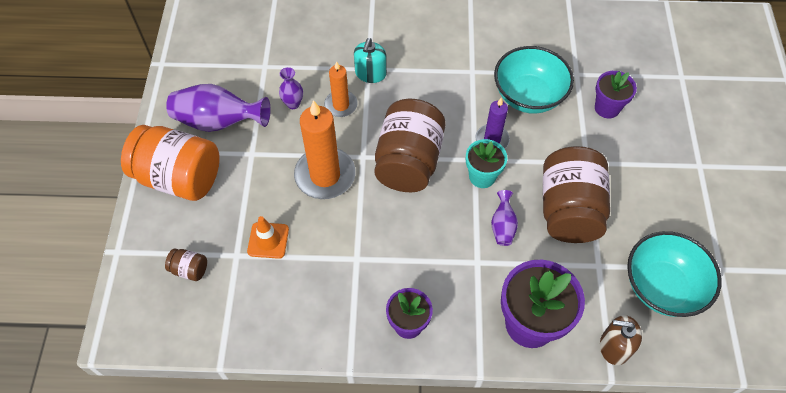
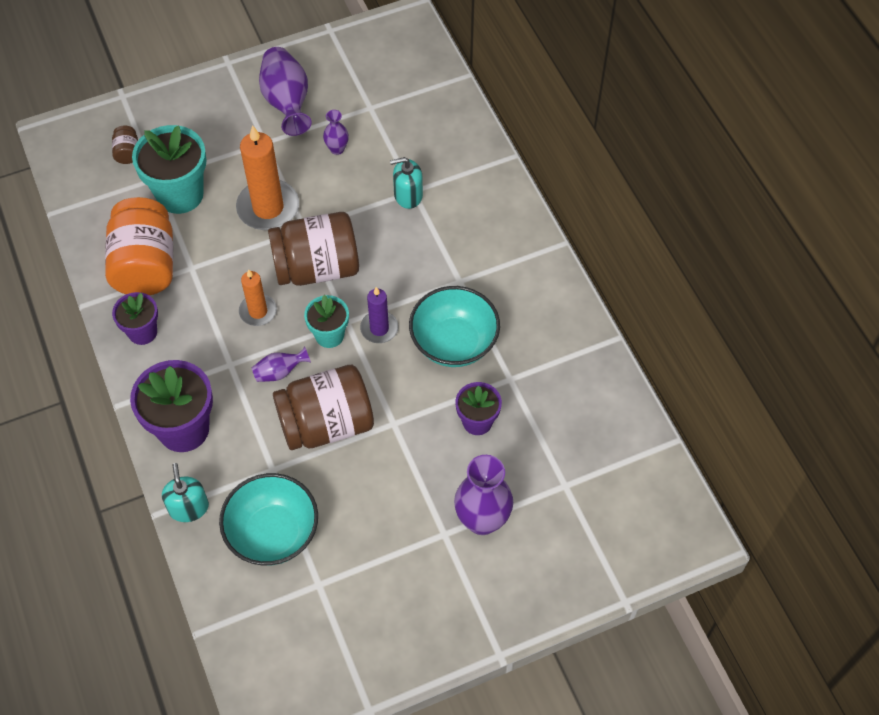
camera: 65 degrees right, 0 degrees up
(179, 177) = (213, 102): orange jar -> orange jar (145, 265)
(268, 240) = (180, 194): orange traffic cone -> turquoise flower pot
(341, 105) = (355, 187): orange candle -> orange candle (258, 311)
(614, 346) = (188, 507): brown soap dispenser -> turquoise soap dispenser
(695, 137) = (482, 520): none -> purple vase

